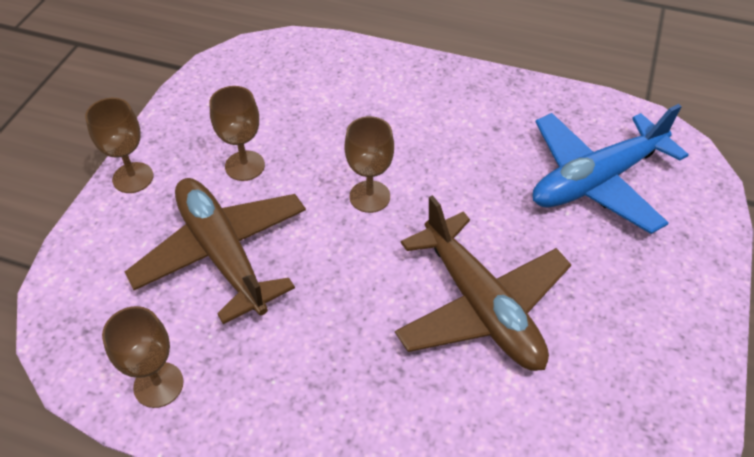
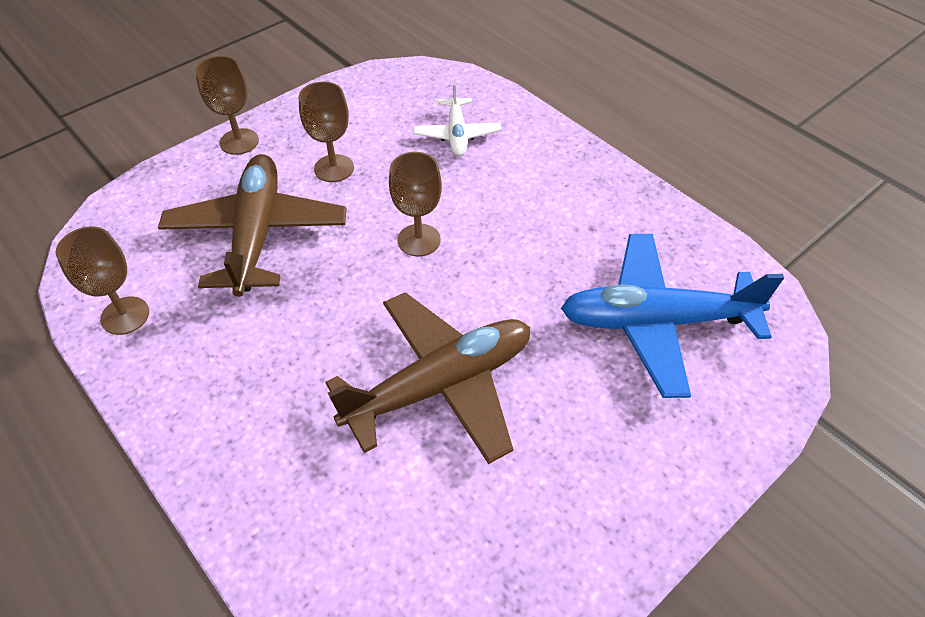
camera: 30 degrees right, 0 degrees up
(329, 93) = (457, 134): none -> white plane
(481, 306) = (440, 385): brown plane -> brown plane turned 120 degrees counterclockwise

